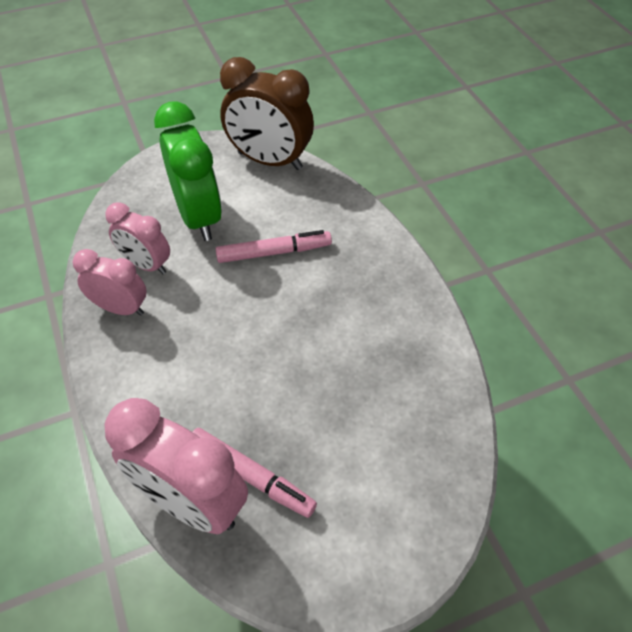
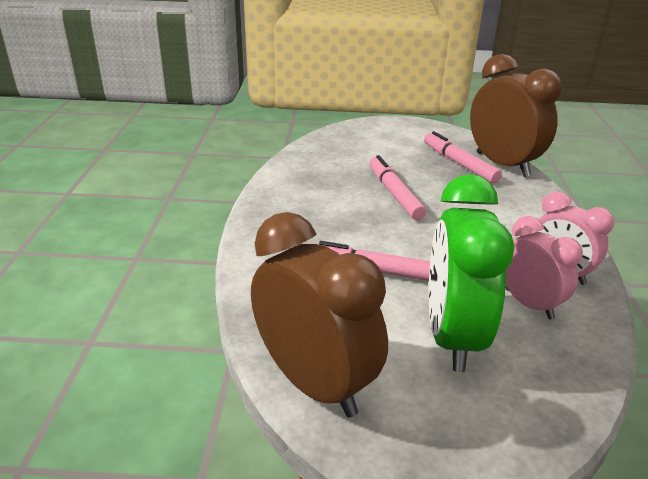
camera: 155 degrees left, 20 degrees down
(191, 502) = (502, 164): pink clock -> brown clock
(305, 366) = (394, 193): none -> pink marker

